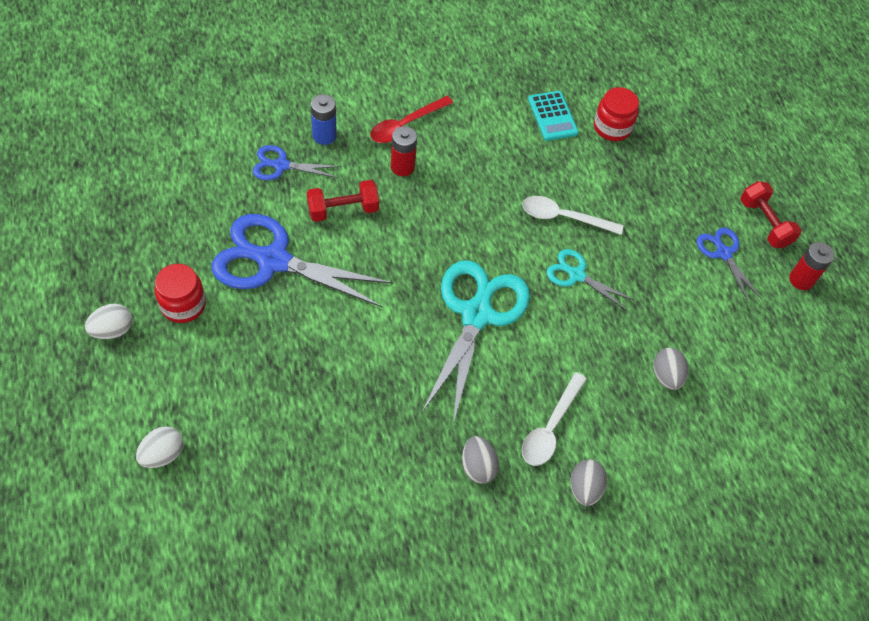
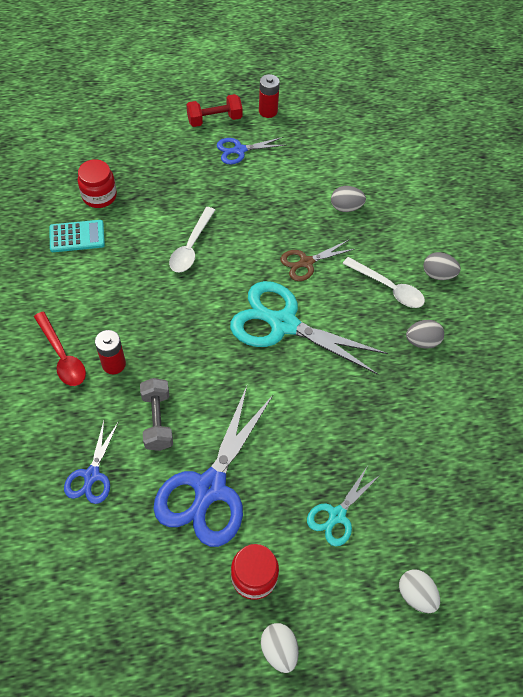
camera: 80 degrees left, 0 degrees up
(324, 135) = (60, 431): blue battery -> none
(343, 210) = (157, 420): red dumbbell -> grey dumbbell
(568, 334) = (306, 262): none -> brown scissors
(576, 275) = (250, 247): turquoise scissors -> turquoise scissors (337, 515)

